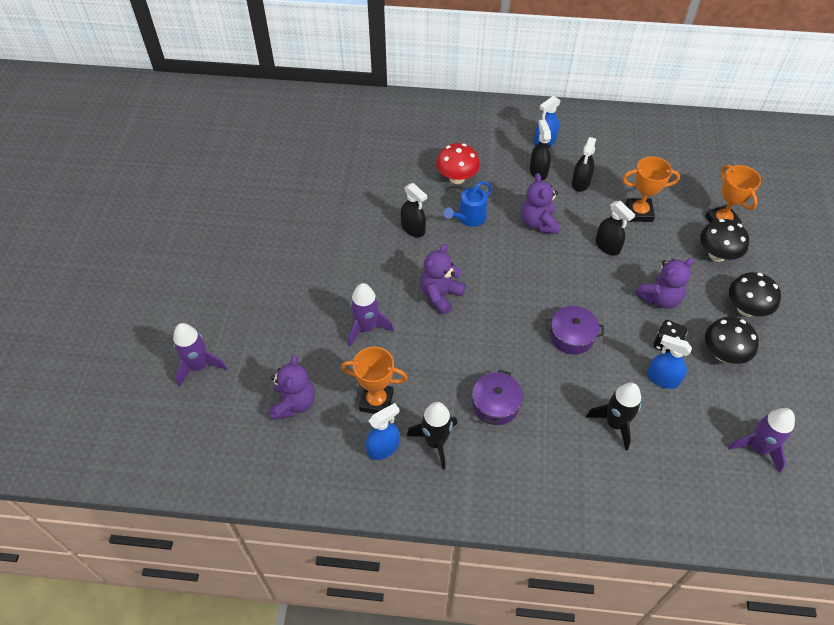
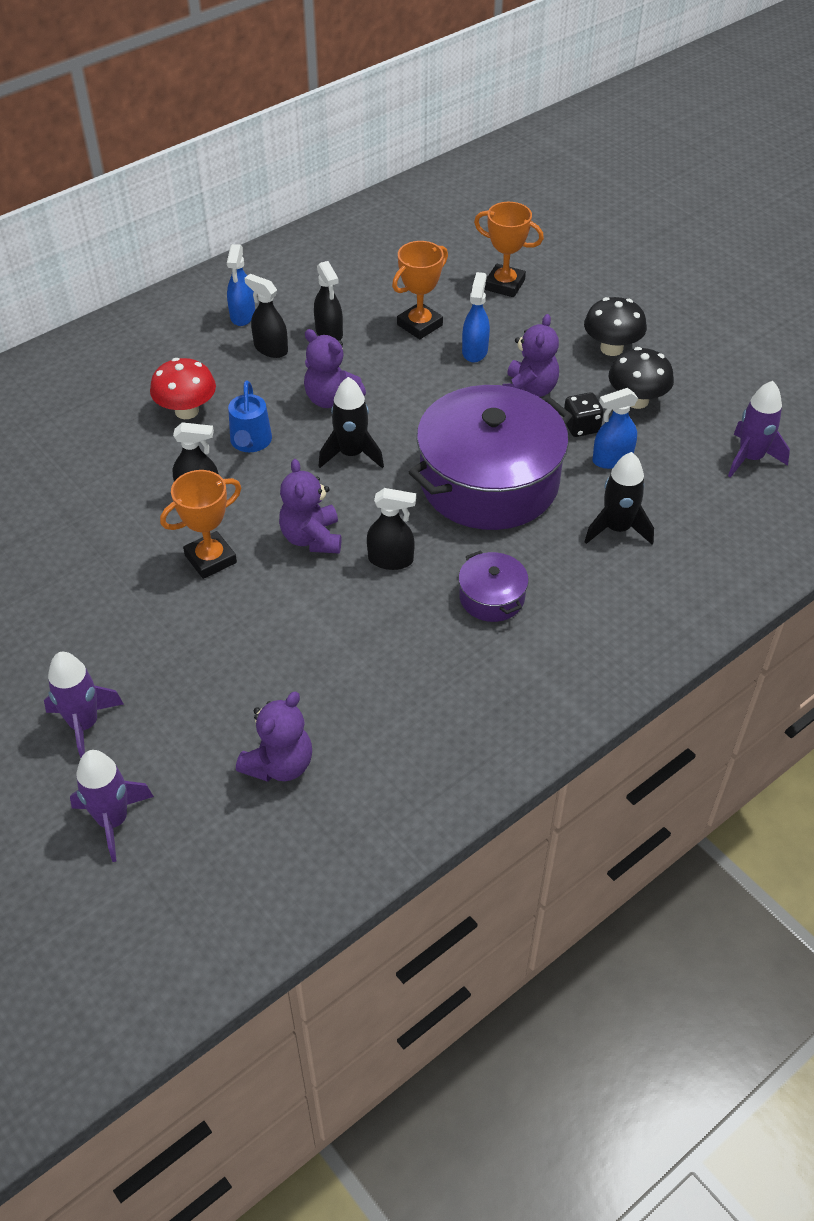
camera: 45 degrees left, 5 degrees down
(293, 403) = (279, 764): purple teddy bear -> purple teddy bear turned 75 degrees clockwise
(366, 327) = (268, 628): purple rocket -> purple rocket (84, 724)
(376, 401) = (369, 689): orange trophy -> orange trophy (210, 559)
(383, 448) = (431, 726): blue spray bottle -> blue spray bottle (475, 351)
(435, 442) = (475, 678): black rocket -> black rocket (351, 454)
(571, 336) = (489, 481): purple pot -> purple pot, size x2.30
(607, 246) = (426, 376): black spray bottle -> black spray bottle (391, 560)
(717, 254) = (534, 317): black mushroom -> none

